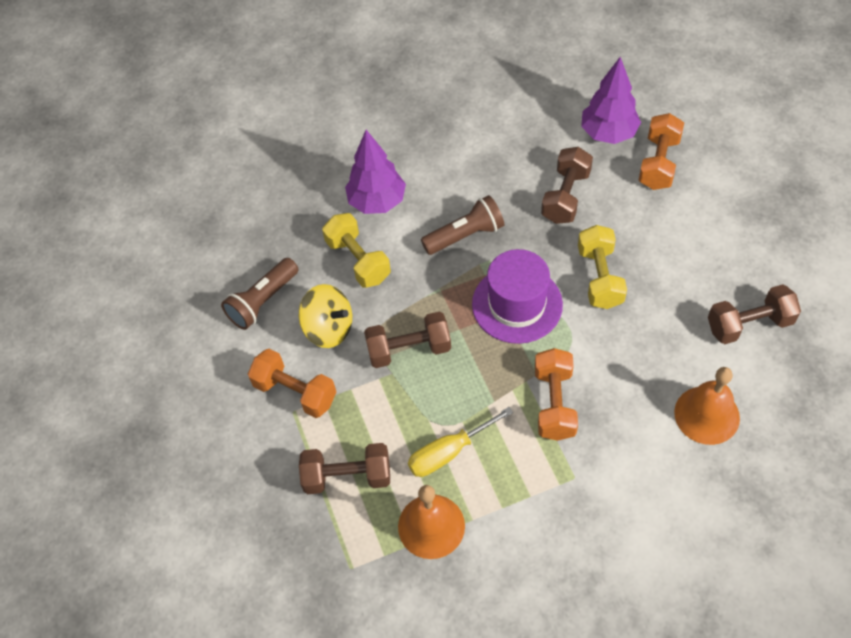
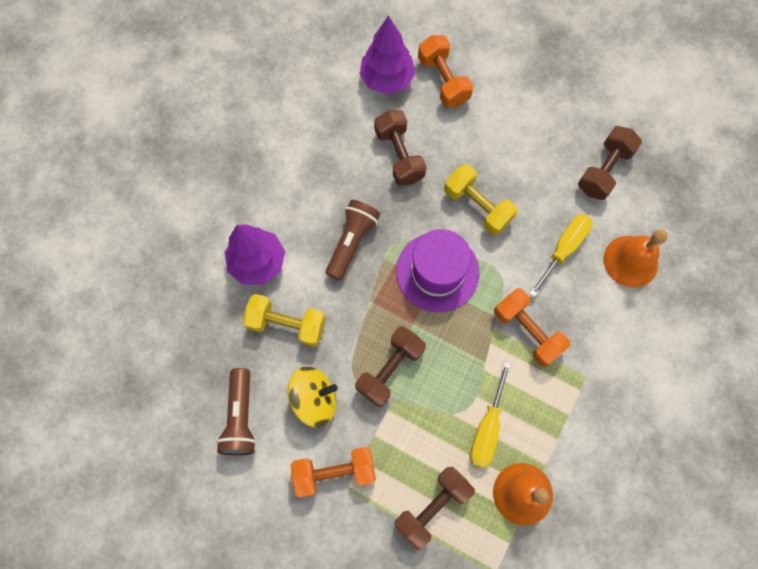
camera: 45 degrees left, 15 degrees up
(649, 362) = (563, 249): none -> yellow screwdriver

